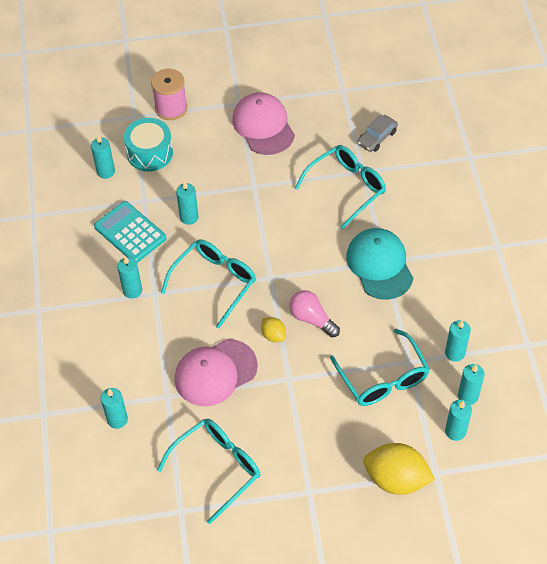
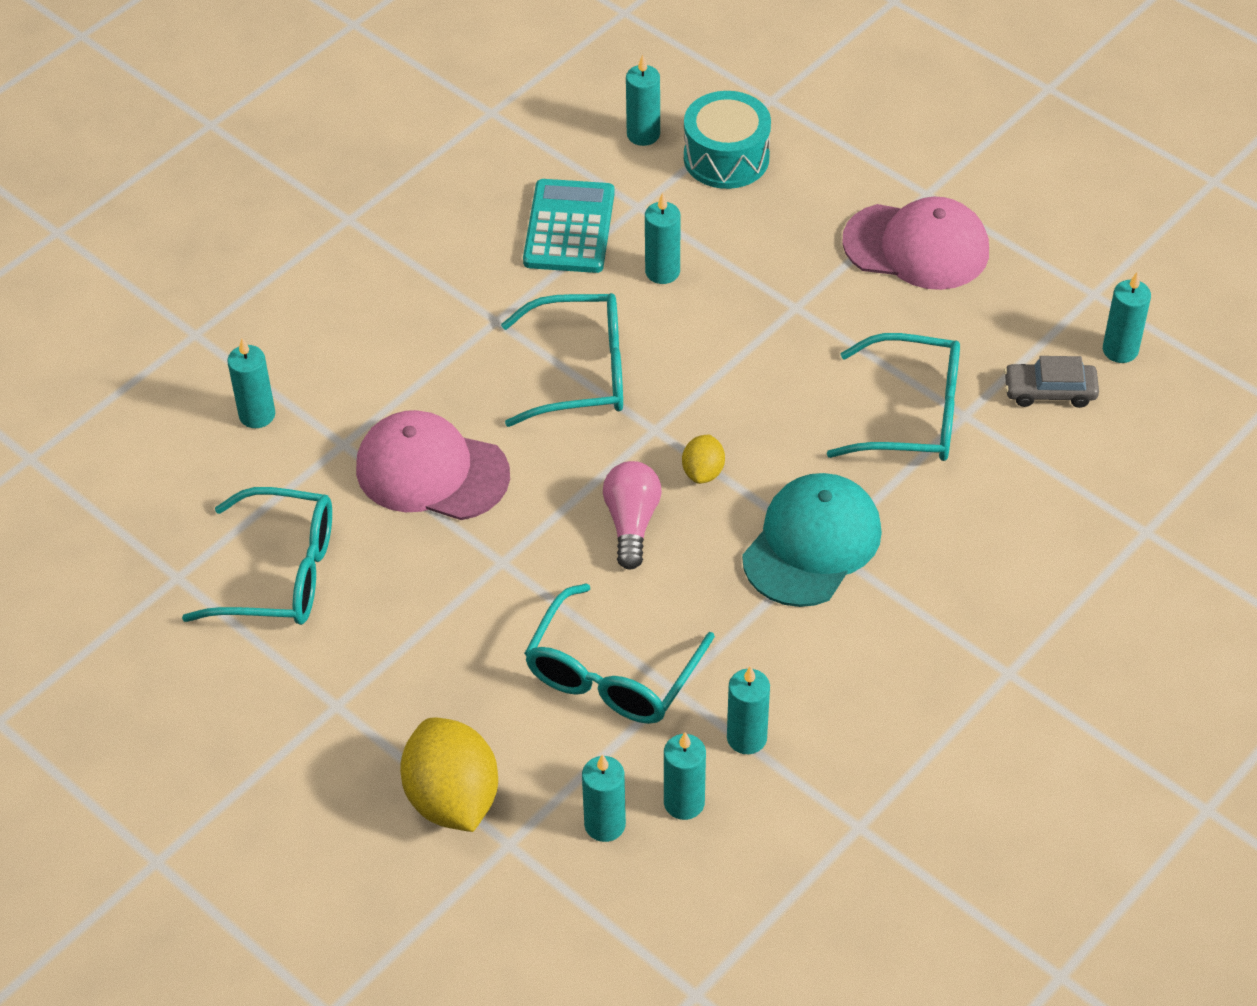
camera: 50 degrees right, 5 degrees down
(132, 290) = (476, 293): turquoise candle -> turquoise candle (1120, 350)
(171, 108) = (830, 127): pink spool -> none
(263, 126) = (917, 247): pink cap -> pink cap turned 75 degrees clockwise
(273, 335) = (558, 496): yellow lemon -> yellow lemon (703, 472)

